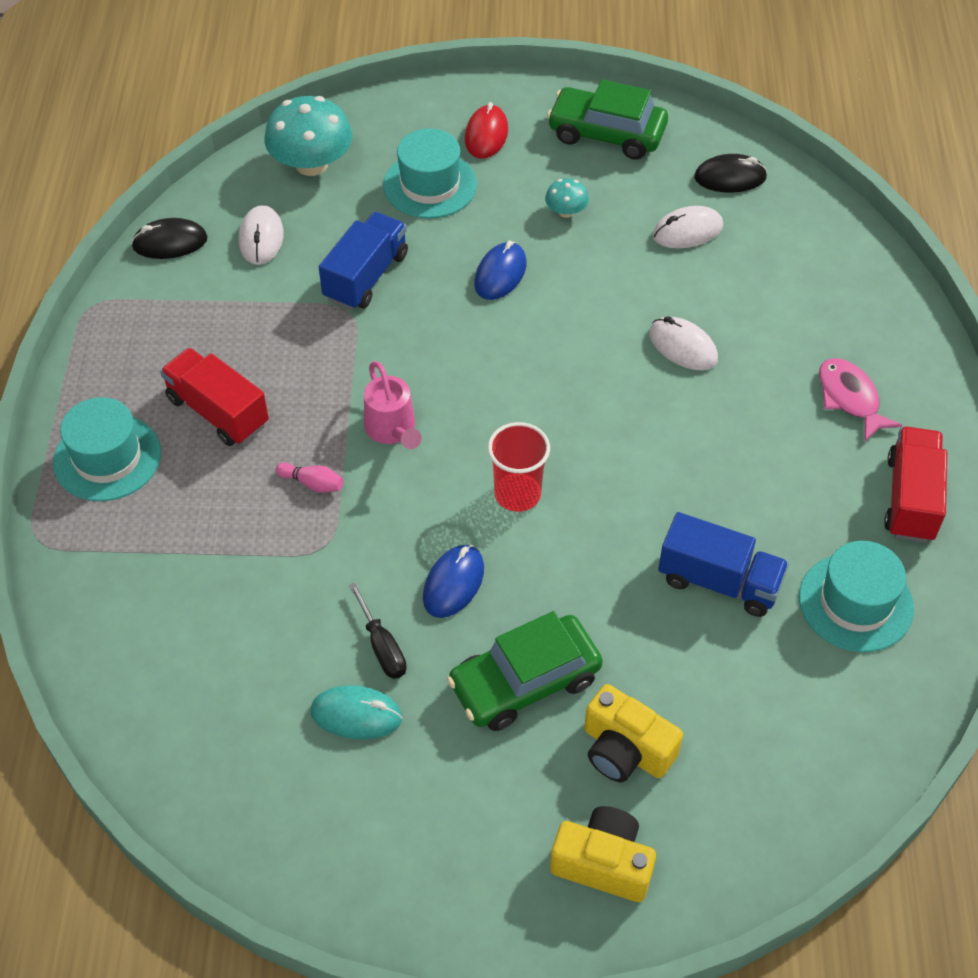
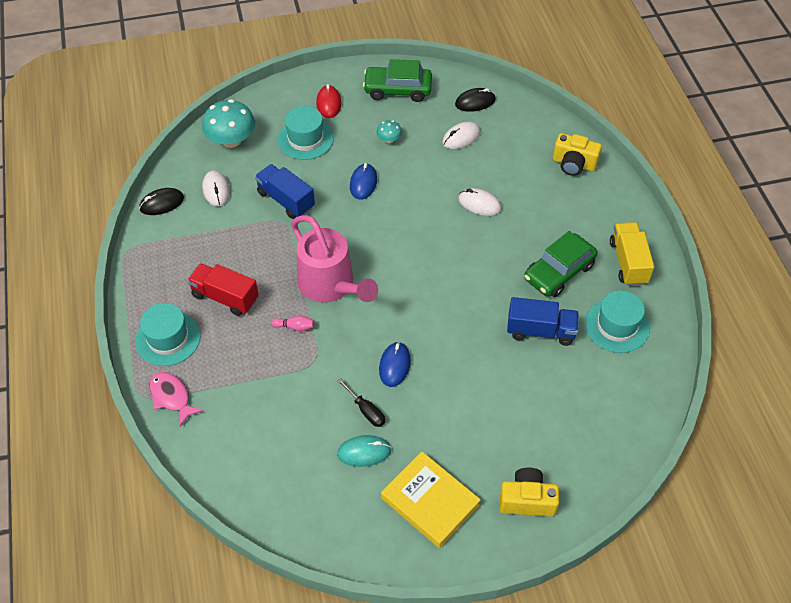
camera: 15 degrees left, 0 degrees up
(366, 276) = (286, 200): blue truck -> blue truck turned 60 degrees counterclockwise
(393, 430) = (331, 286): pink watering can -> pink watering can, size x1.84
(438, 824) = (430, 501): none -> yellow book
(517, 494) = (414, 307): red cup -> none
(525, 682) = (452, 411): green car -> green car (559, 272)
(625, 750) = (519, 435): yellow camera -> yellow camera (574, 164)
(850, 398) = (579, 214): pink fish -> pink fish (172, 397)
(910, 498) = (628, 262): red truck -> yellow truck

